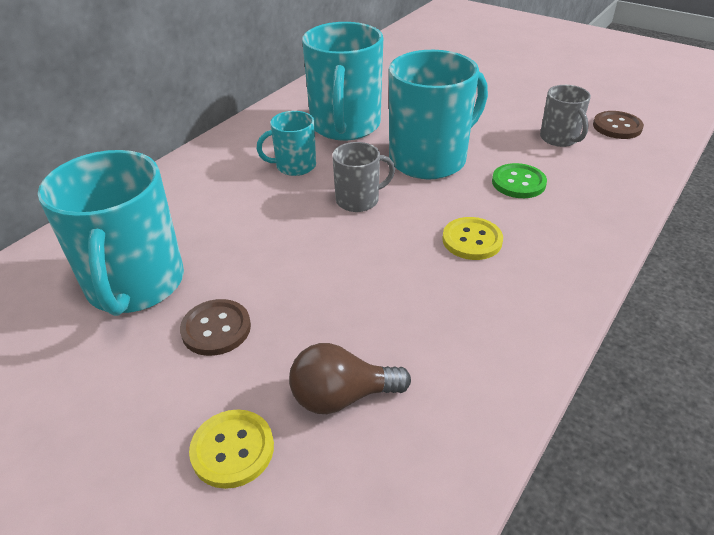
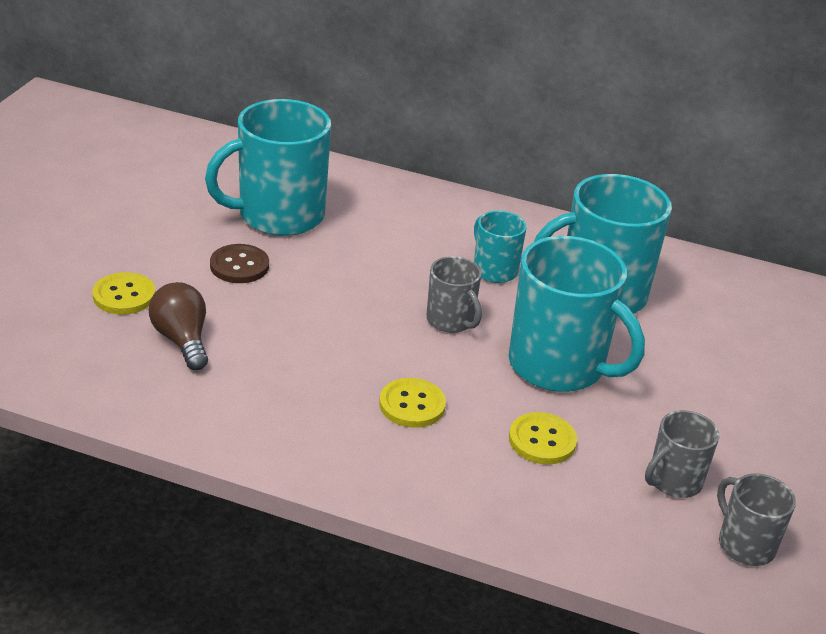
camera: 70 degrees right, 5 degrees down
(518, 183) = (542, 440): green button -> yellow button
(617, 127) = (745, 544): brown button -> grey mug

